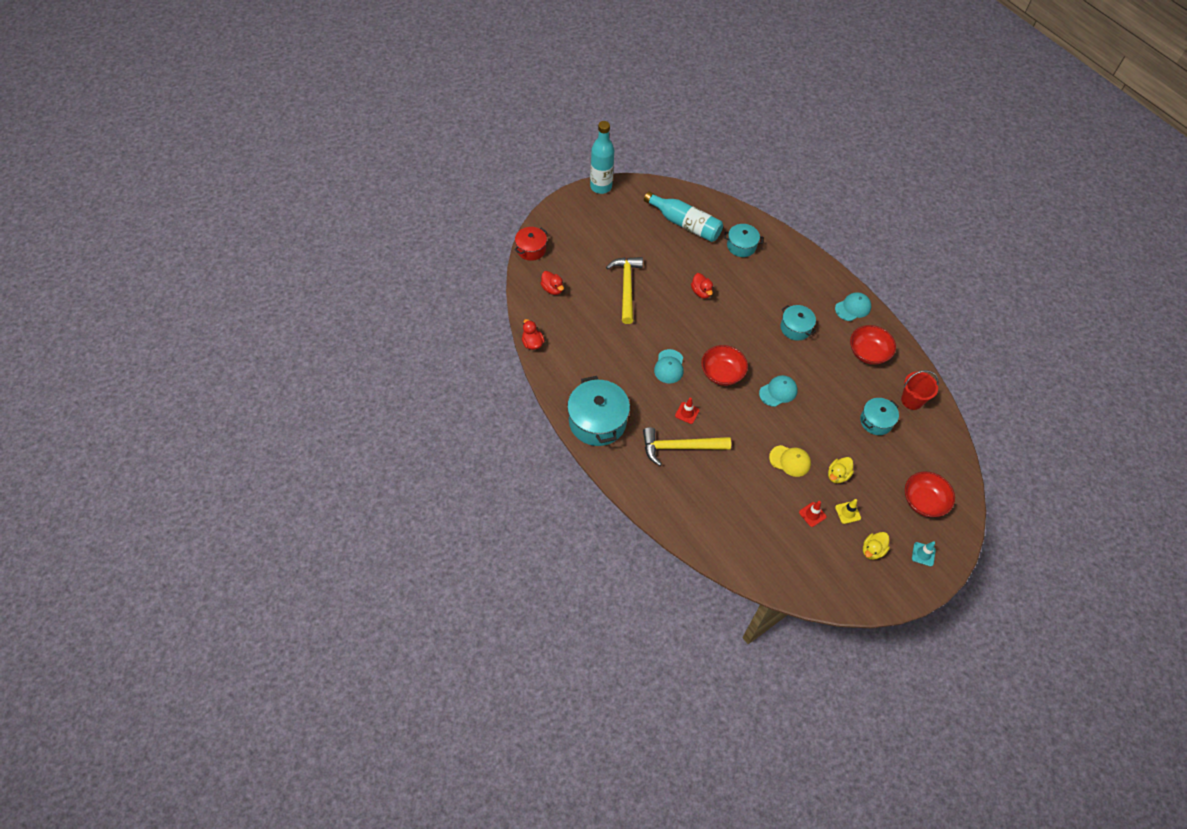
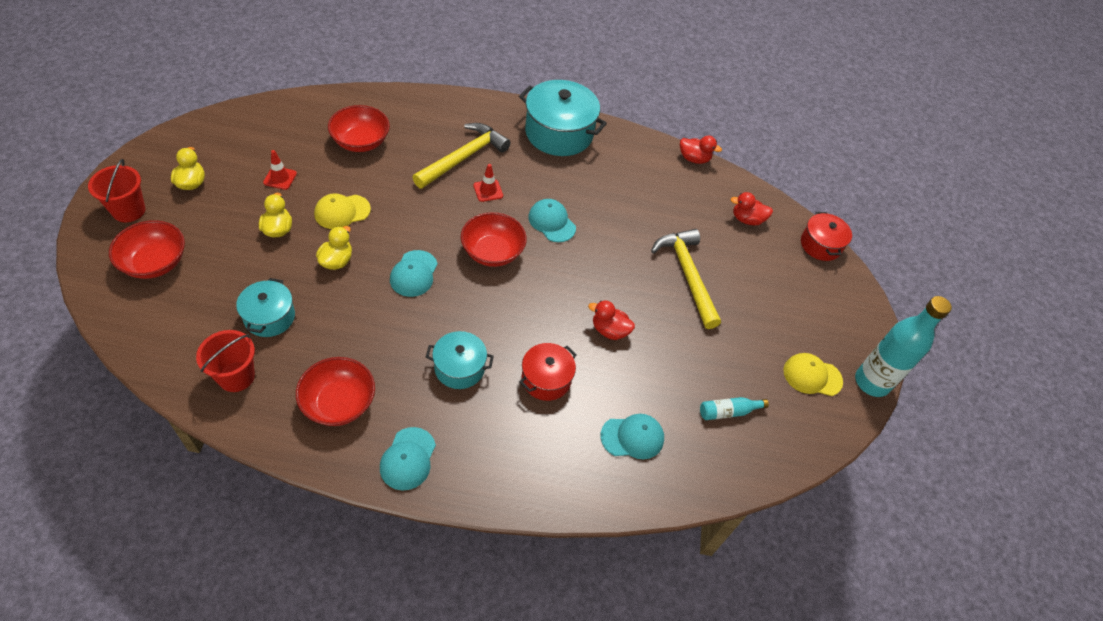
camera: 130 degrees right, 5 degrees down
(626, 208) = (812, 376): none -> yellow cap
(626, 287) = (687, 275): yellow hammer -> yellow hammer turned 150 degrees counterclockwise
(685, 224) = (728, 412): turquoise bottle -> turquoise bottle, size x0.48
(738, 508) = (361, 142): none -> red bowl
(741, 246) = (632, 437): turquoise pot -> turquoise cap
(757, 294) = (546, 379): none -> red pot
(816, 430) = (336, 261): none -> yellow duck
(847, 512) = (242, 201): yellow traffic cone -> none
(923, 554) = (129, 210): turquoise traffic cone -> red bucket

